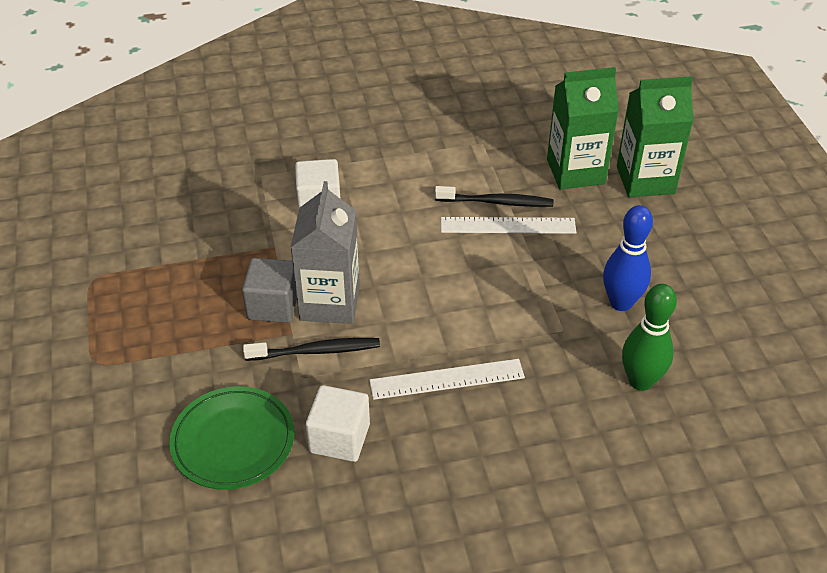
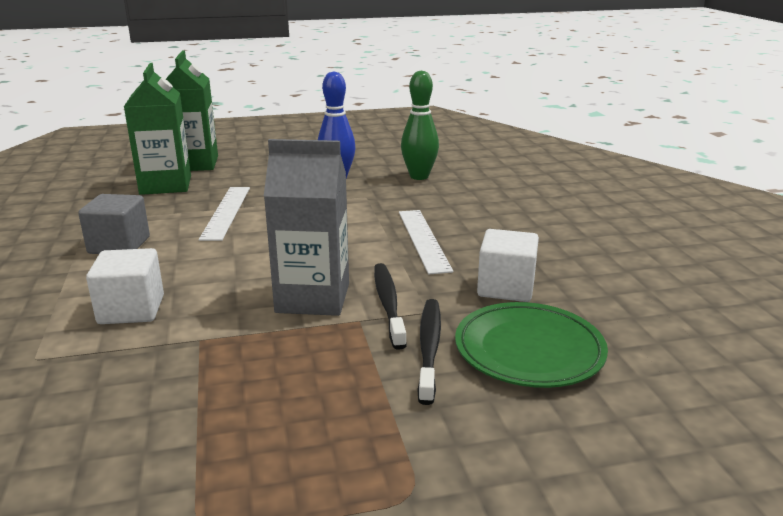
camera: 90 degrees left, 20 degrees down
(273, 306) = (311, 335): grey cube -> grey cube (119, 245)
(496, 202) = (189, 216): black toothbrush -> black toothbrush (429, 348)

